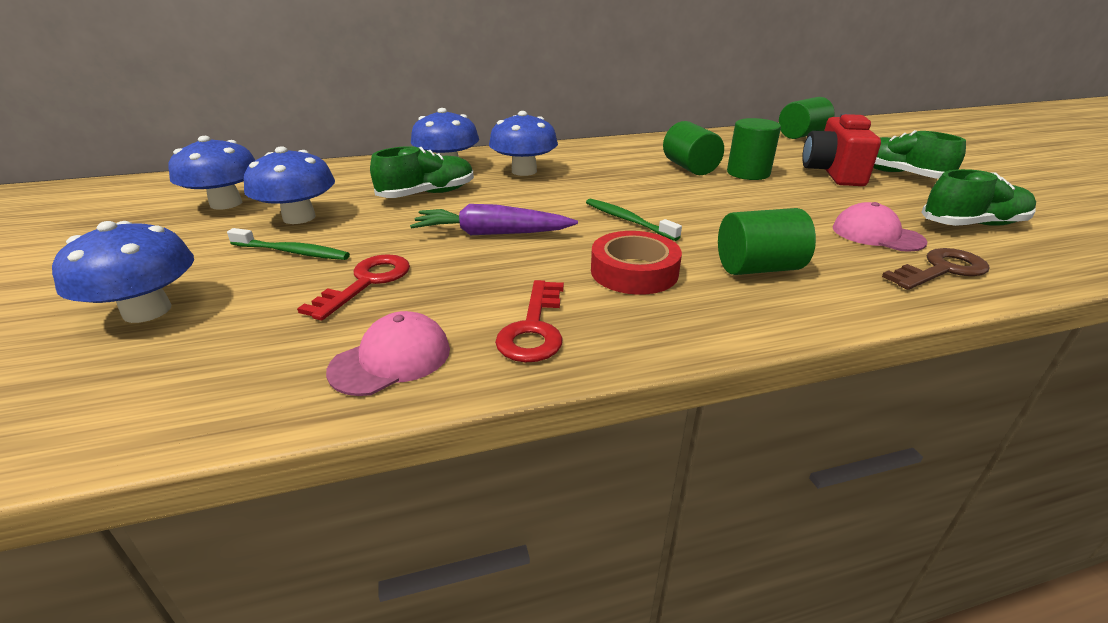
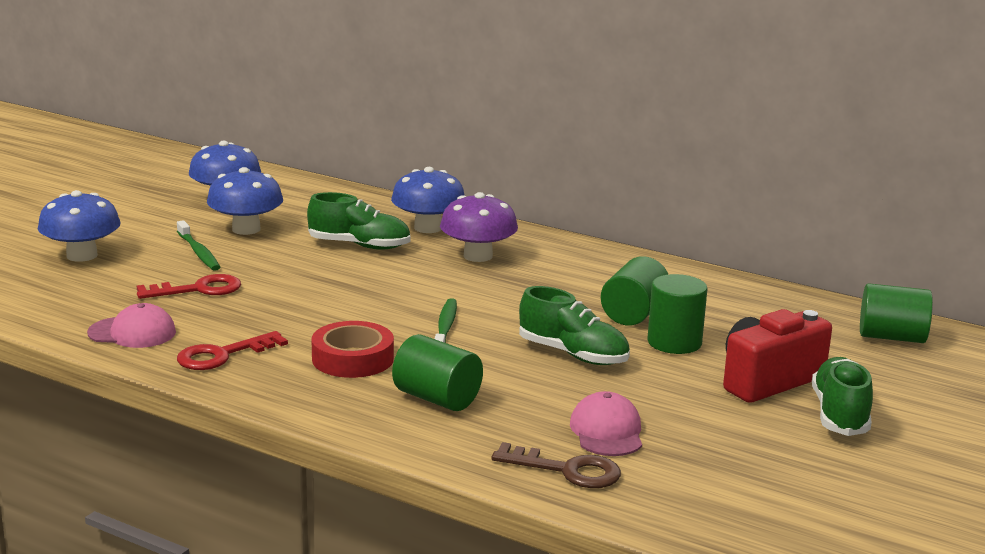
camera: 45 degrees right, 10 degrees down
(492, 234) = (331, 294): purple carrot -> none
(524, 171) = (478, 256): blue mushroom -> purple mushroom
(972, 225) = (727, 472): green shoe -> green shoe (573, 354)

